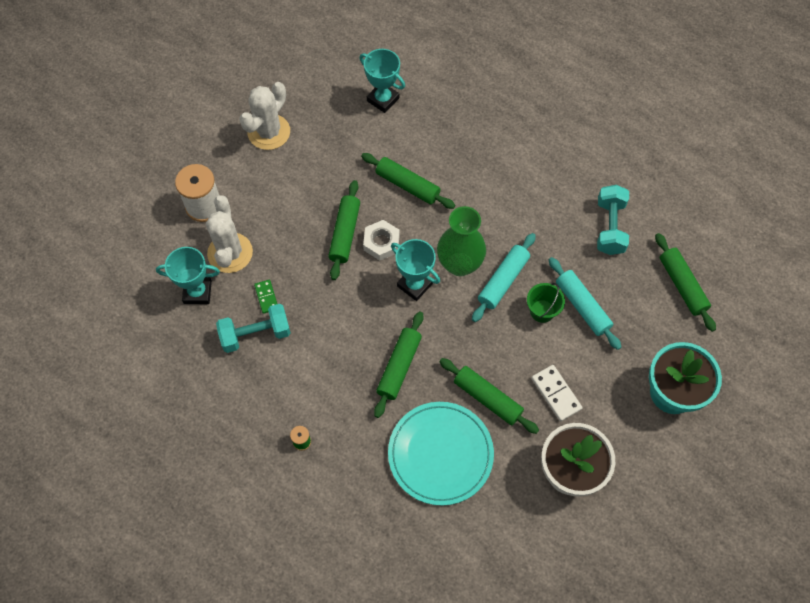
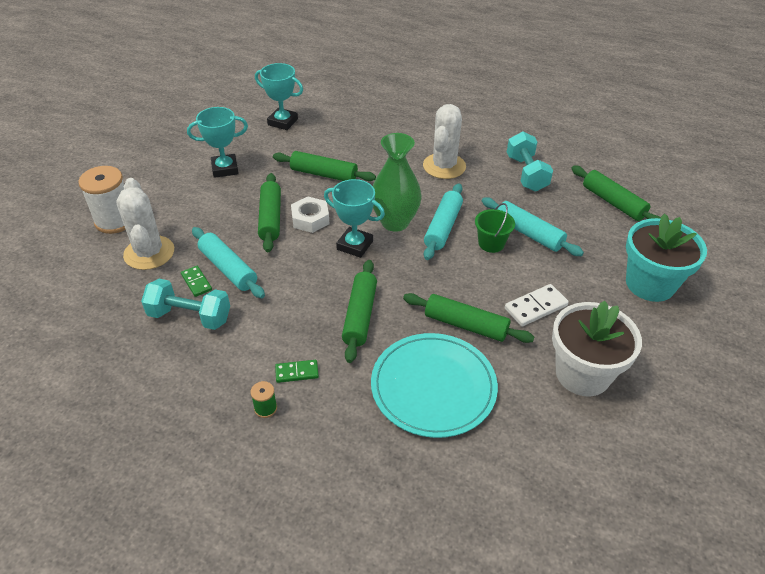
camera: 15 degrees left, 20 degrees down
(197, 292) = (116, 291): turquoise trophy -> turquoise trophy (225, 169)
(256, 334) = (190, 316): turquoise dumbbell -> turquoise dumbbell turned 45 degrees clockwise
(269, 132) = (176, 158): white cactus -> white cactus (444, 166)
(296, 287) = (228, 269): none -> turquoise rolling pin
(333, 413) = (297, 372): none -> green domino
(556, 393) = (535, 307): white domino -> white domino turned 75 degrees counterclockwise

